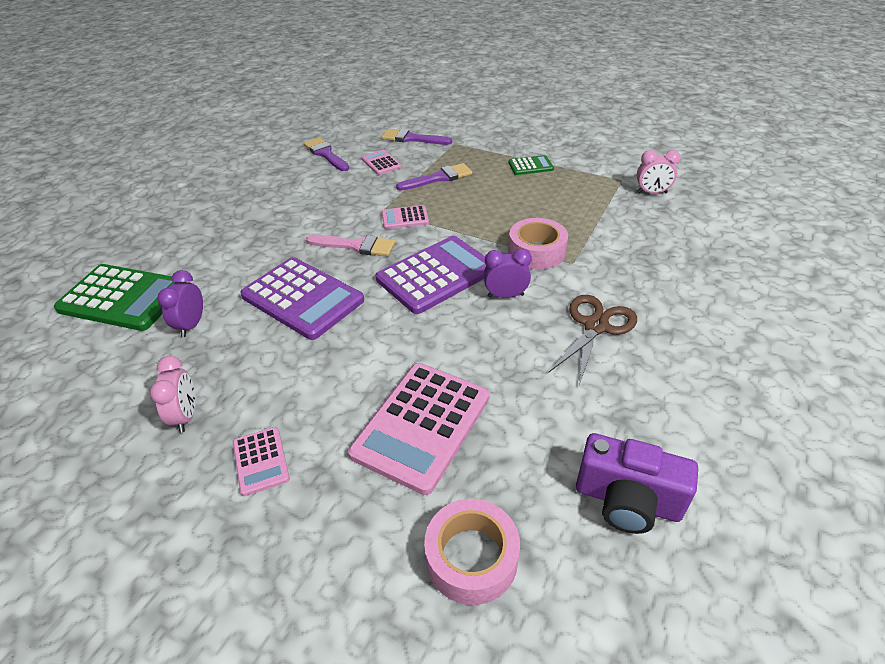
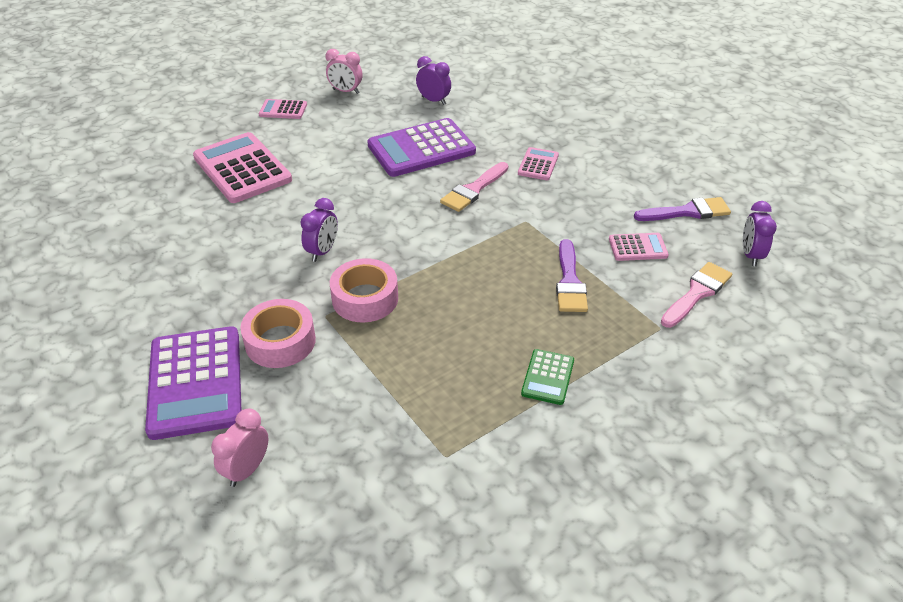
camera: 115 degrees right, 0 degrees up
(123, 298) = (492, 78): green calculator -> none
(360, 129) = (751, 255): none -> purple clock
(405, 218) = (499, 231): pink calculator -> pink calculator (538, 164)
(412, 138) = (697, 293): purple brush -> pink brush
(436, 275) = (388, 222): purple calculator -> purple calculator (195, 382)
(471, 557) = (143, 160): pink tape -> pink tape (280, 341)
(596, 326) = (234, 287): brown scissors -> none
(627, 500) = (98, 226): purple camera -> none
(652, 193) = (391, 469): pink clock -> pink clock (247, 469)

